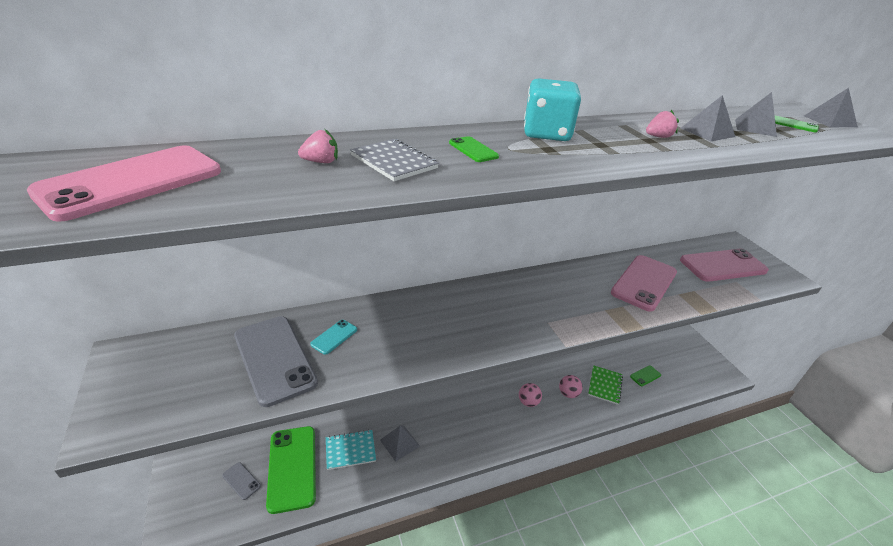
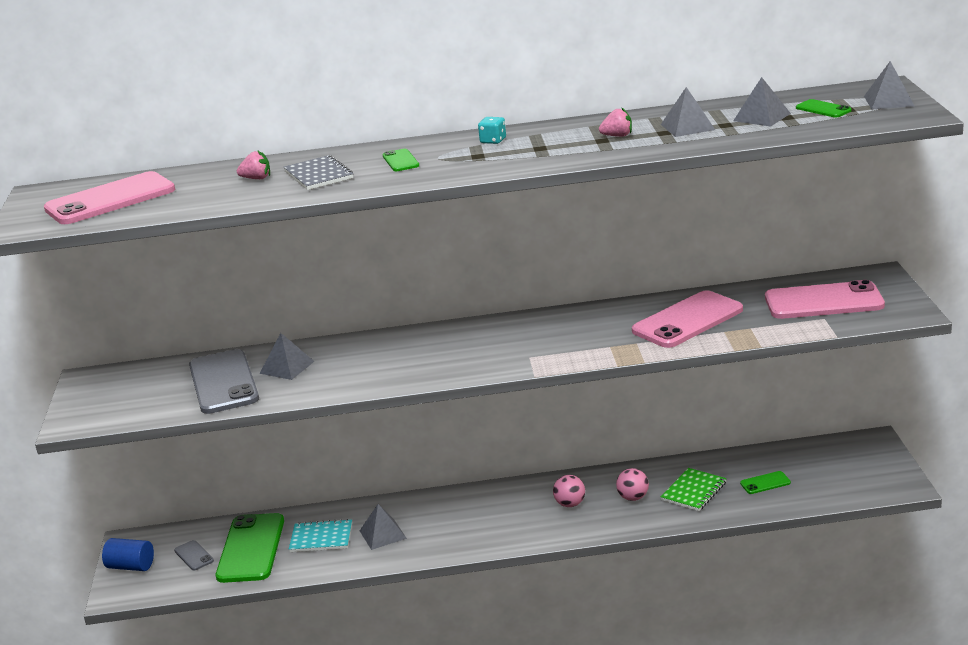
camera: 20 degrees right, 10 degrees down
(182, 500) = (131, 566): none -> blue cylinder
(334, 337) = (287, 367): turquoise phone -> grey pyramid
(546, 134) = (493, 141): turquoise dice -> turquoise dice, size x0.45

